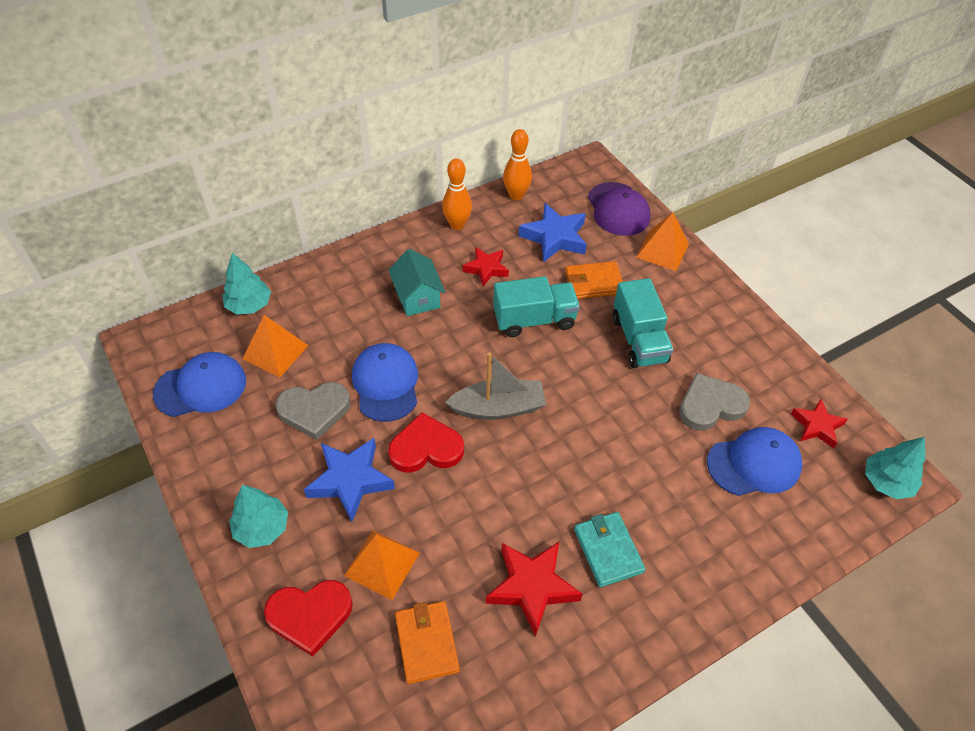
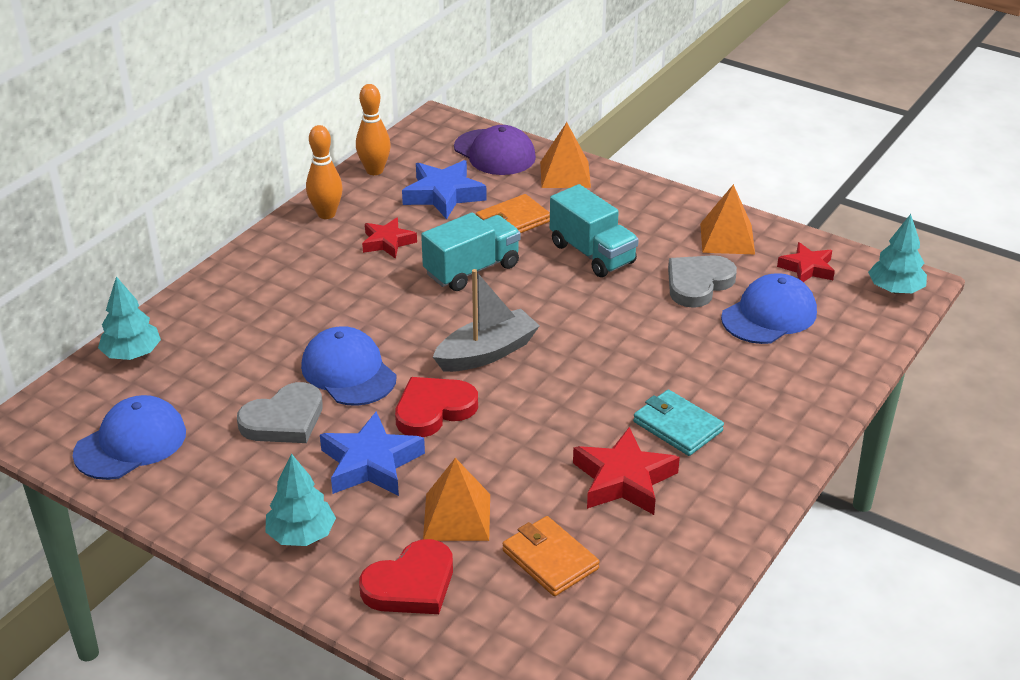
camera: 25 degrees left, 15 degrees down
(275, 352) = (197, 385): orange pyramid -> orange pyramid (727, 238)
(418, 297) = (328, 289): turquoise house -> none

